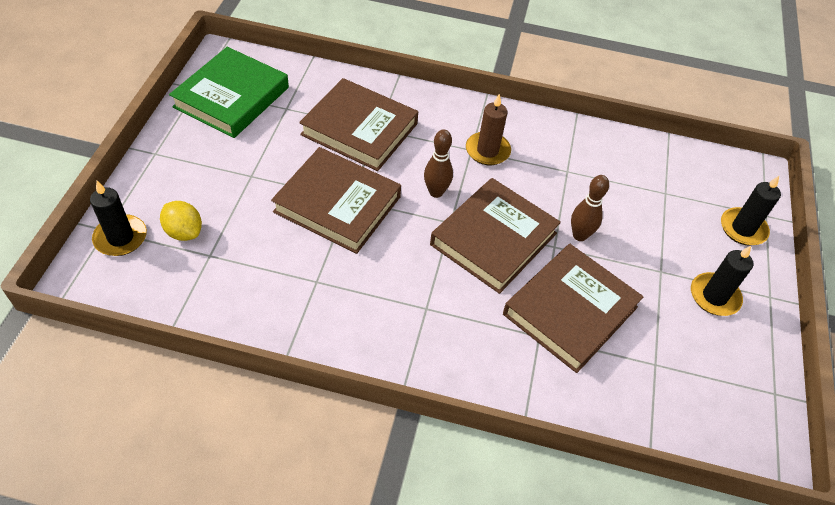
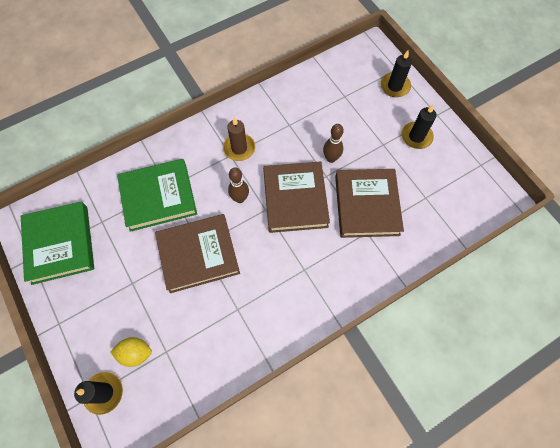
camera: 40 degrees left, 15 degrees up
(359, 129) = (158, 197): brown book -> green book

